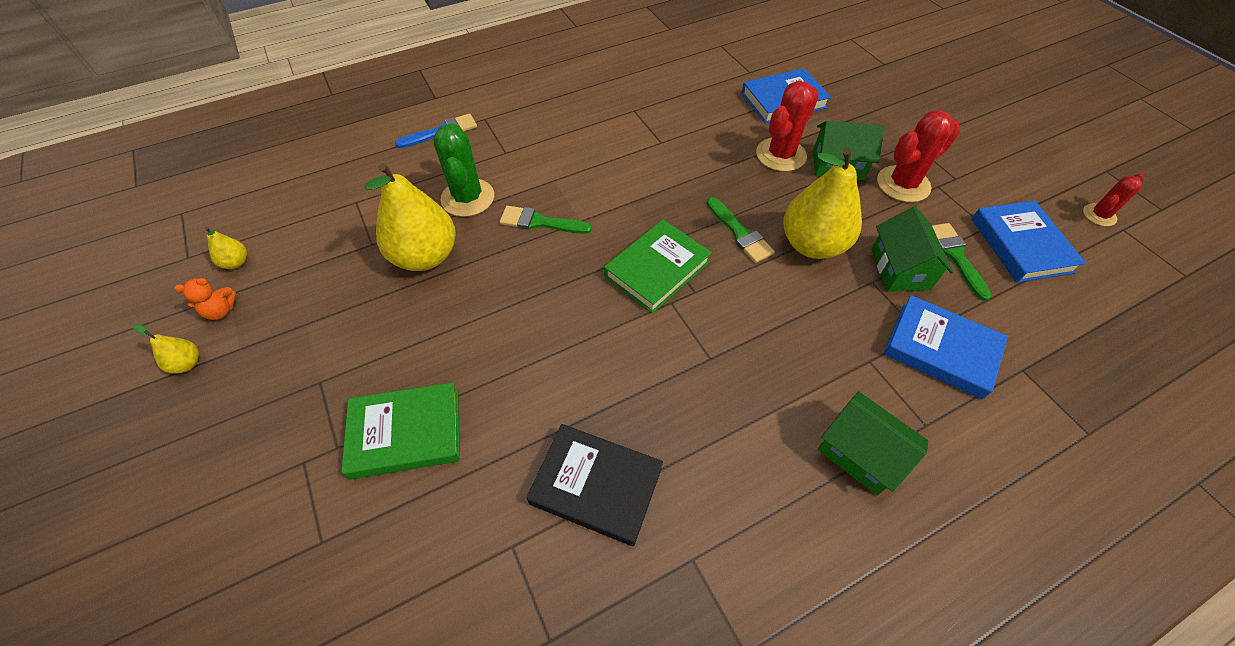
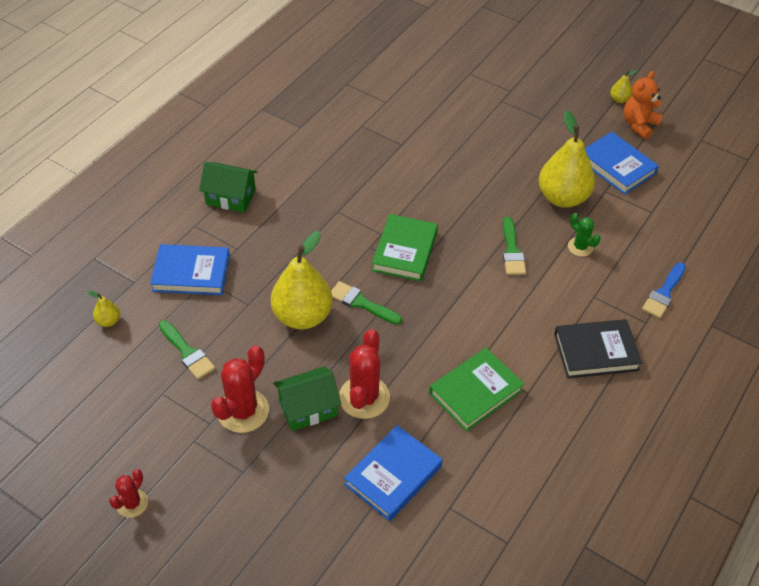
camera: 150 degrees right, 5 degrees down
(221, 311) = (639, 125): orange teddy bear -> orange teddy bear, size x1.63
(236, 262) = (669, 148): yellow pear -> yellow pear (108, 321)
(406, 433) = (474, 117): green book -> green book (475, 392)
(468, 198) = (580, 247): green cactus -> green cactus, size x0.57
(540, 222) = (512, 251): green brush -> green brush turned 105 degrees clockwise
(596, 486) = (363, 134): black book -> black book (596, 352)
(900, 269) = (230, 323): green house -> none
(1021, 245) = (133, 386): blue book -> blue book (617, 166)
(1099, 215) = (59, 451): red cactus -> red cactus (132, 503)

